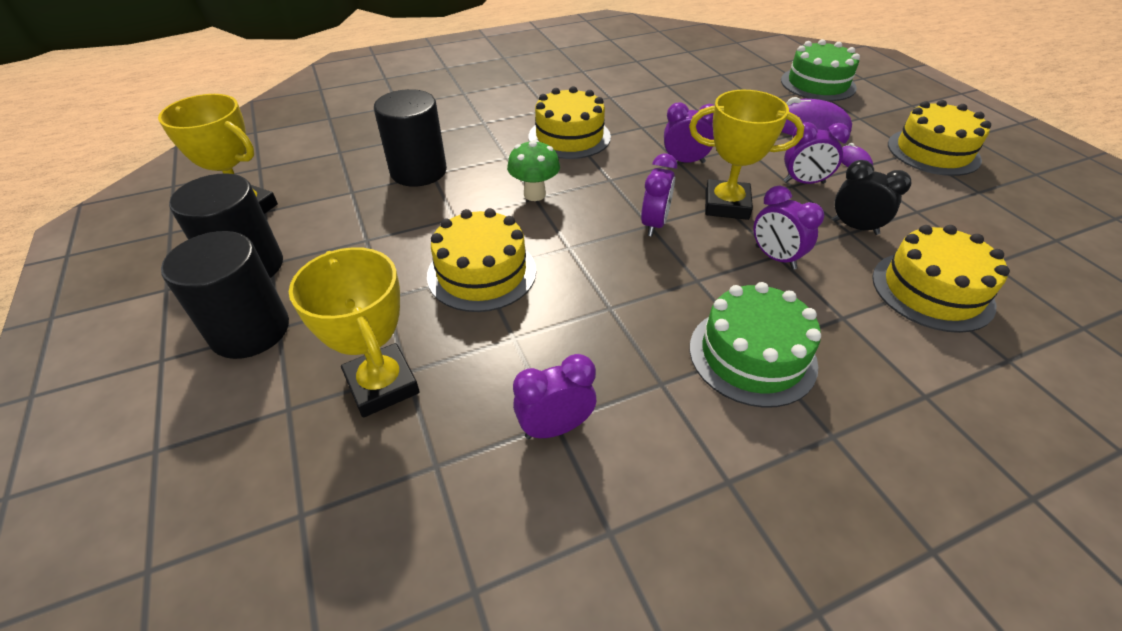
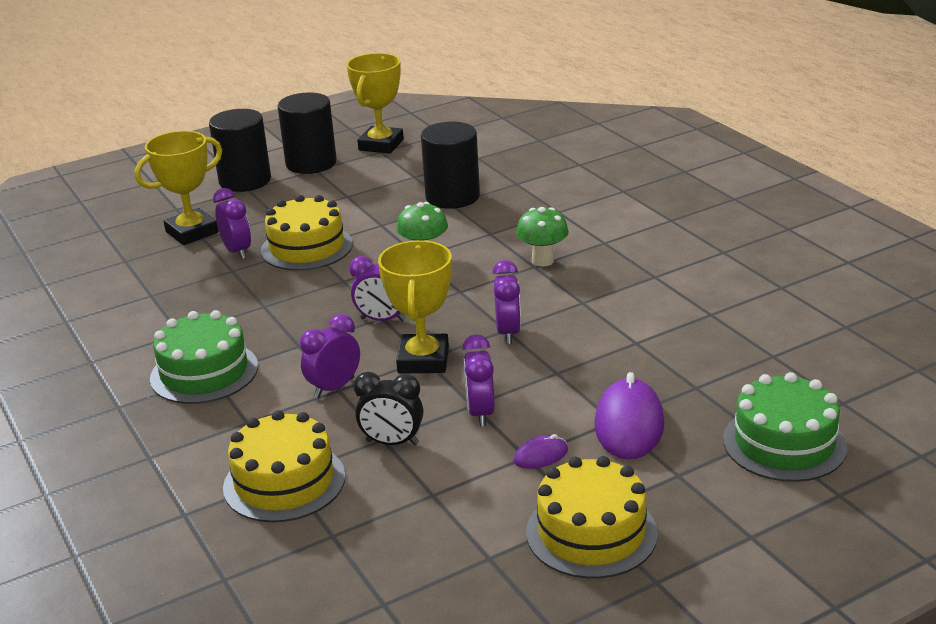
camera: 85 degrees right, 15 degrees down
(555, 427) = (147, 295): purple clock -> purple clock (237, 251)
(569, 137) = (543, 260): yellow cake -> green mushroom
(855, 227) = (392, 442): black clock -> black clock turned 75 degrees clockwise

